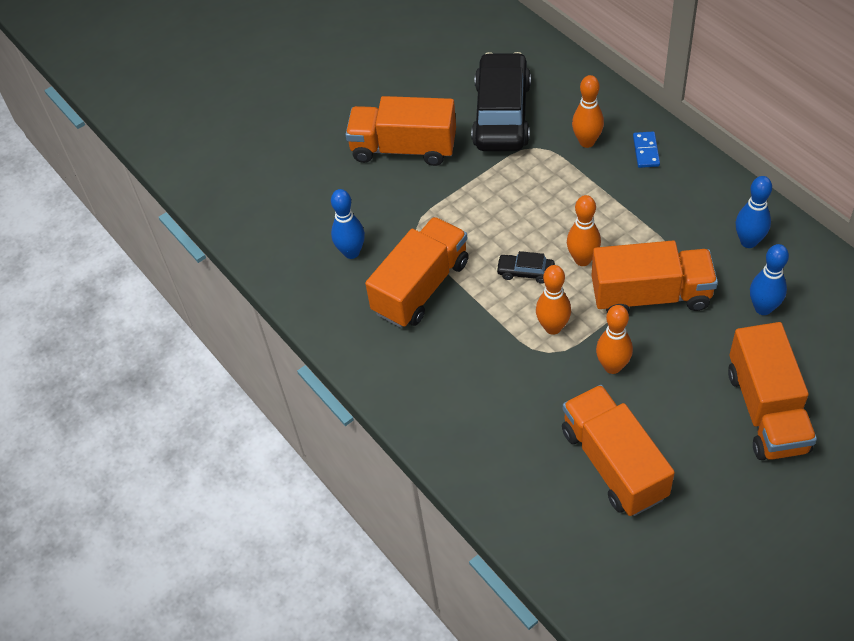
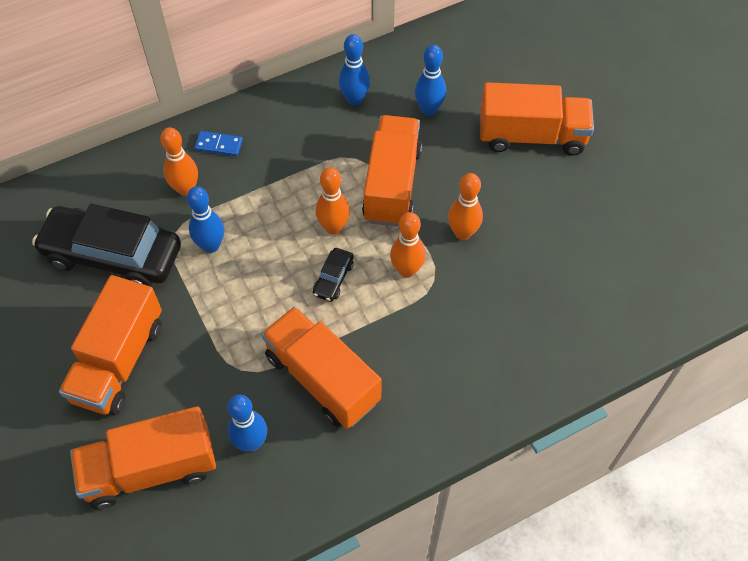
camera: 85 degrees left, 5 degrees up
(532, 175) = (211, 245): none -> blue bowling pin
(613, 463) = (564, 257): orange truck -> orange truck (150, 469)

